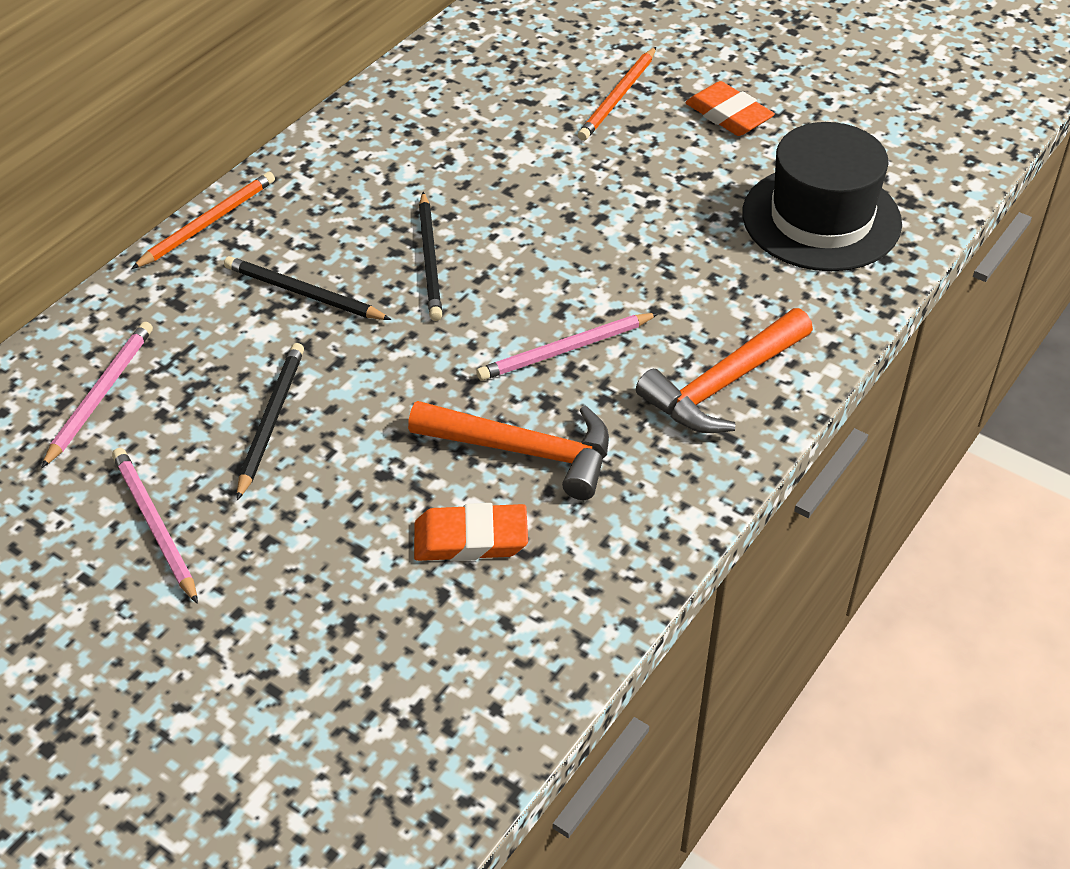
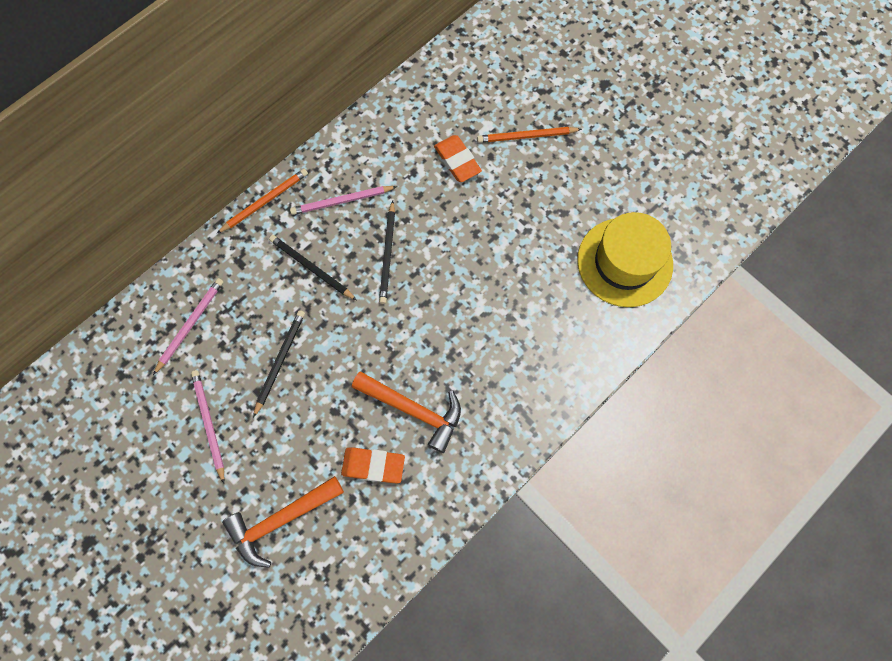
camera: 10 degrees right, 25 degrees up
(565, 350) = (451, 339): pink pencil -> pink pencil (342, 201)
(618, 97) = (526, 136): orange pencil -> orange pencil turned 45 degrees clockwise
(723, 384) = (534, 381): orange hammer -> orange hammer (281, 519)
(728, 115) = (591, 164): orange eraser -> orange eraser (457, 161)
(821, 218) = (624, 262): black hat -> yellow hat

